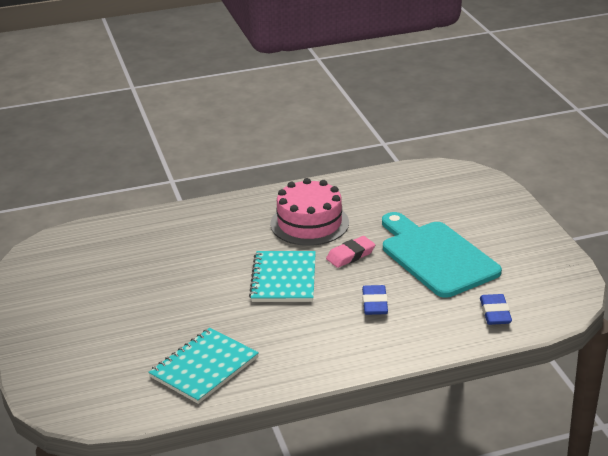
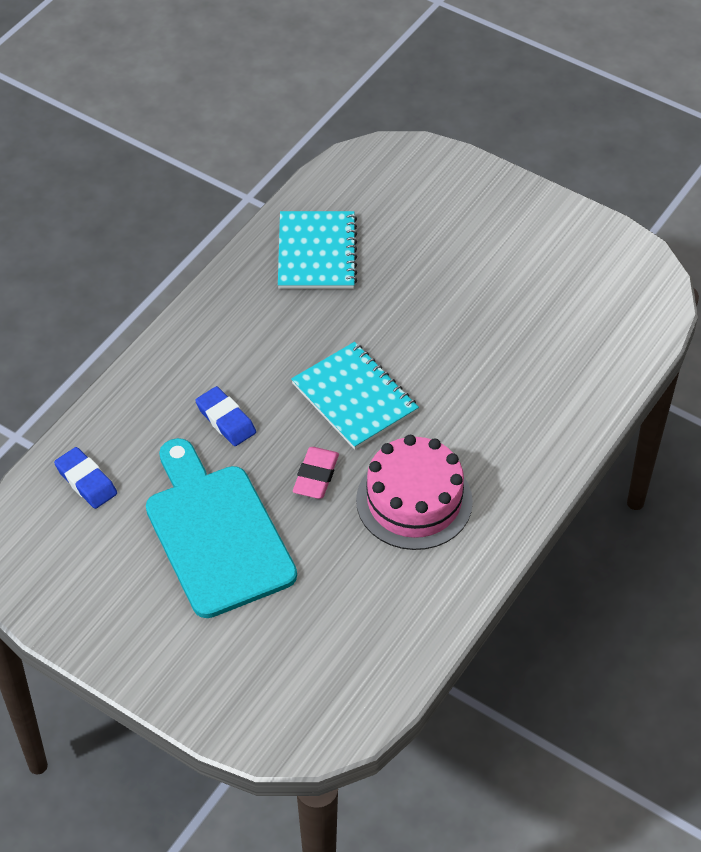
camera: 140 degrees right, 20 degrees up
(436, 256) = (216, 533): turquoise cutting board -> turquoise cutting board turned 135 degrees counterclockwise

